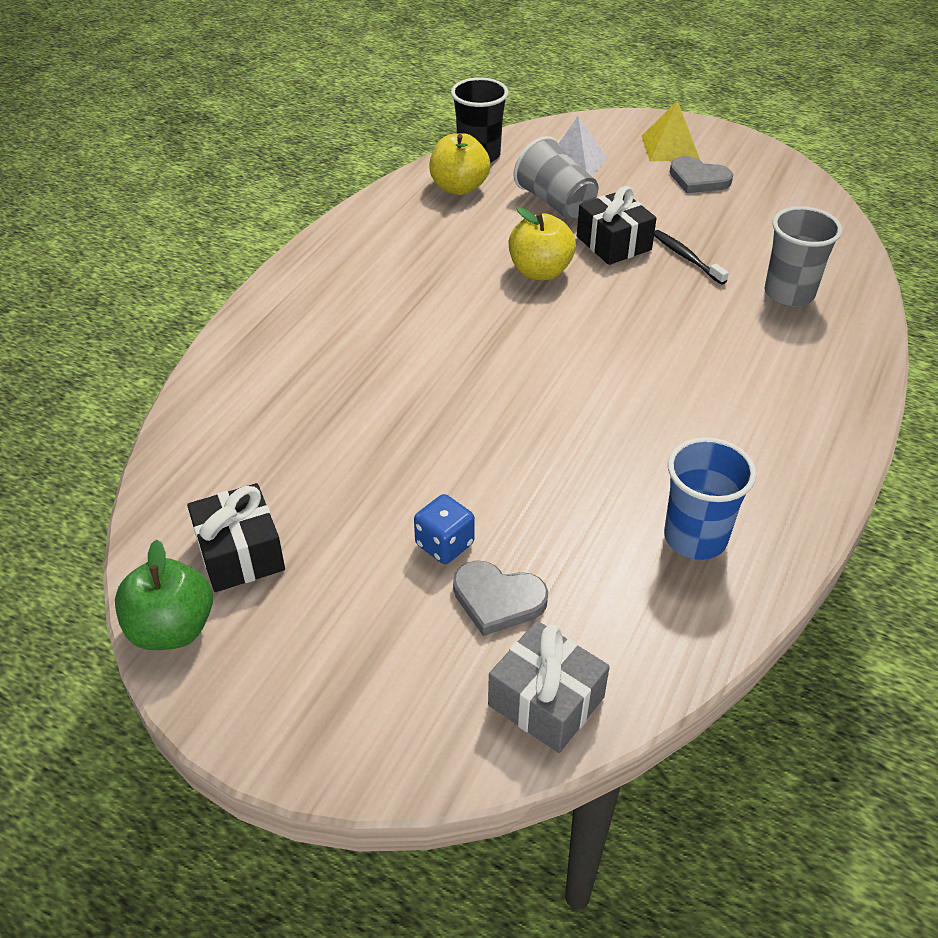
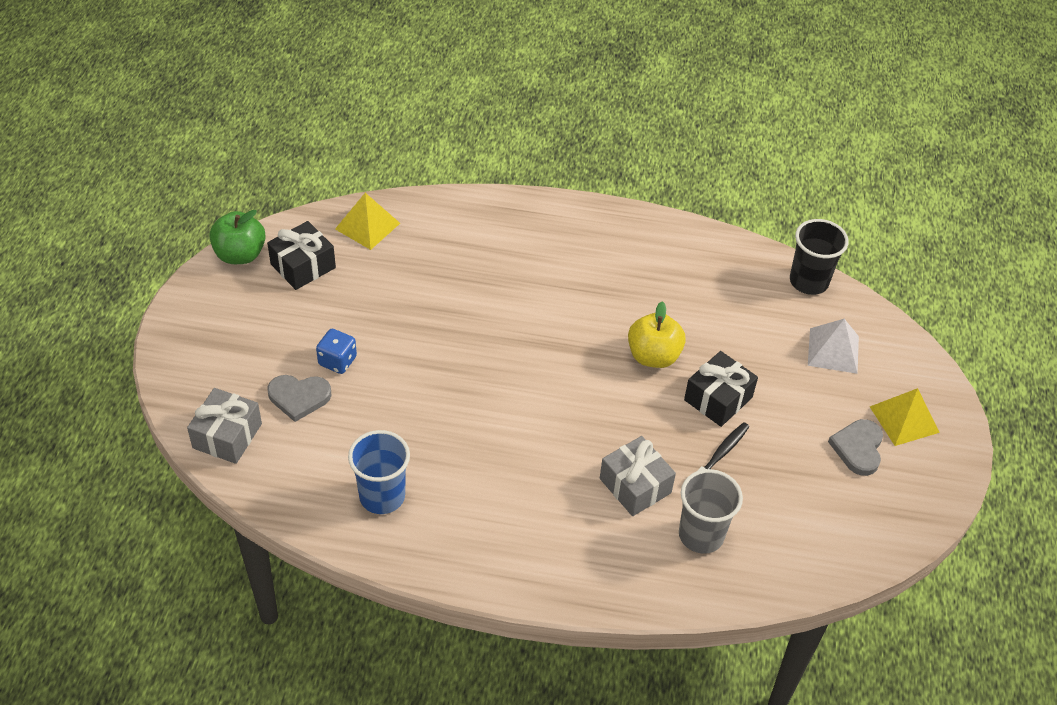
camera: 70 degrees right, 5 degrees up
(201, 468) = (367, 226): none -> yellow pyramid
(459, 187) = (749, 279): yellow apple -> none
(497, 599) = (299, 397): grey heart -> grey heart turned 90 degrees counterclockwise
(556, 203) = (760, 348): grey cup -> none
(717, 323) = (635, 485): none -> grey gift

